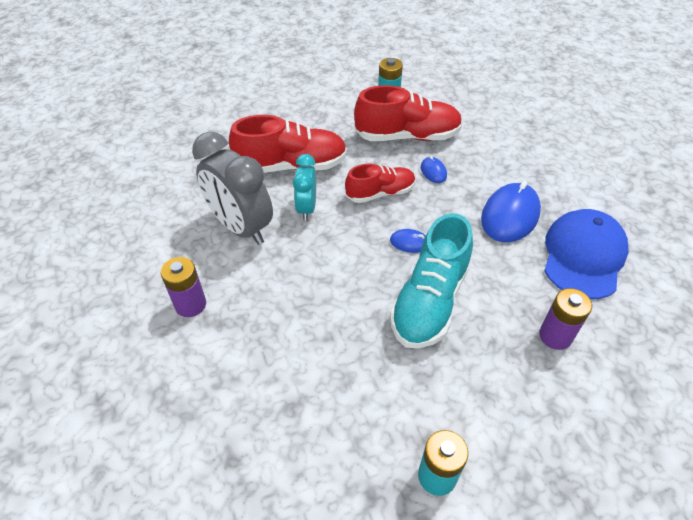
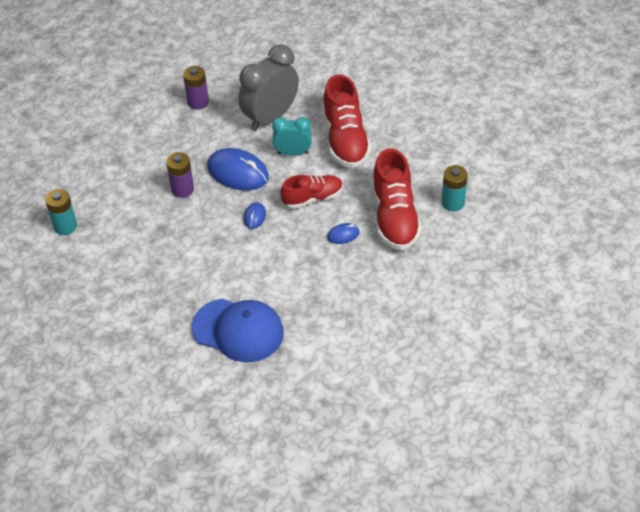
camera: 90 degrees right, 0 degrees up
(380, 193) = (312, 198): red shoe -> red shoe turned 90 degrees counterclockwise
(430, 301) = (195, 227): turquoise shoe -> none
(510, 215) = (286, 285): blue mouse -> blue mouse (238, 172)
(555, 336) = (159, 298): purple battery -> purple battery (182, 189)

